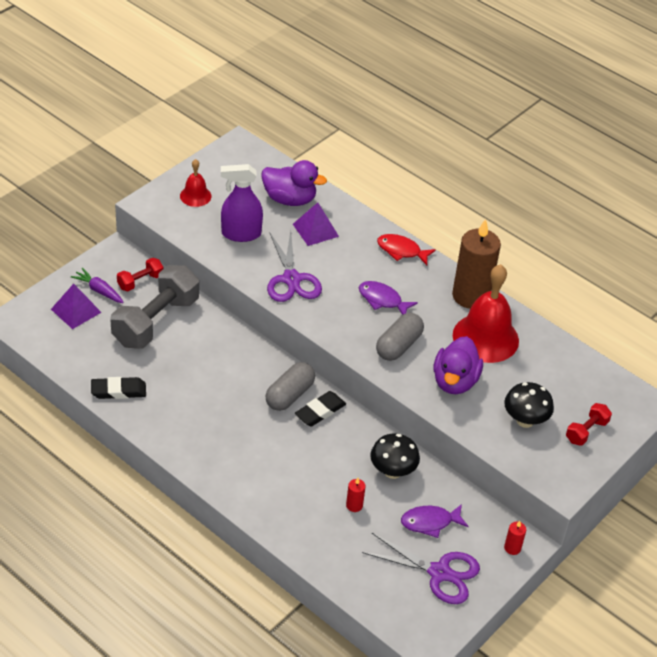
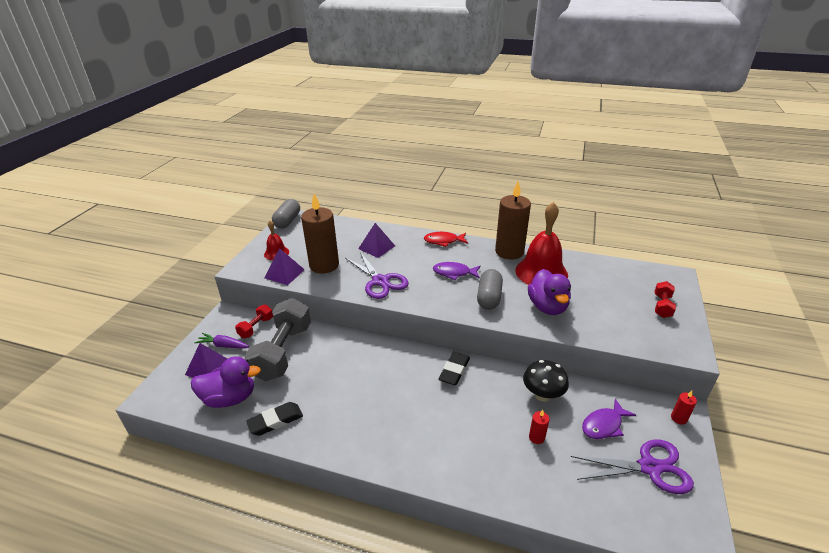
camera: 20 degrees left, 10 degrees down
(191, 229) = (284, 273): none -> purple pyramid
(241, 234) = (324, 265): purple spray bottle -> brown candle
(289, 395) = (422, 367): grey capsule -> grey capsule (287, 221)
(290, 199) = (347, 235): purple duck -> purple duck (230, 398)
(525, 420) = (617, 315): black mushroom -> none

